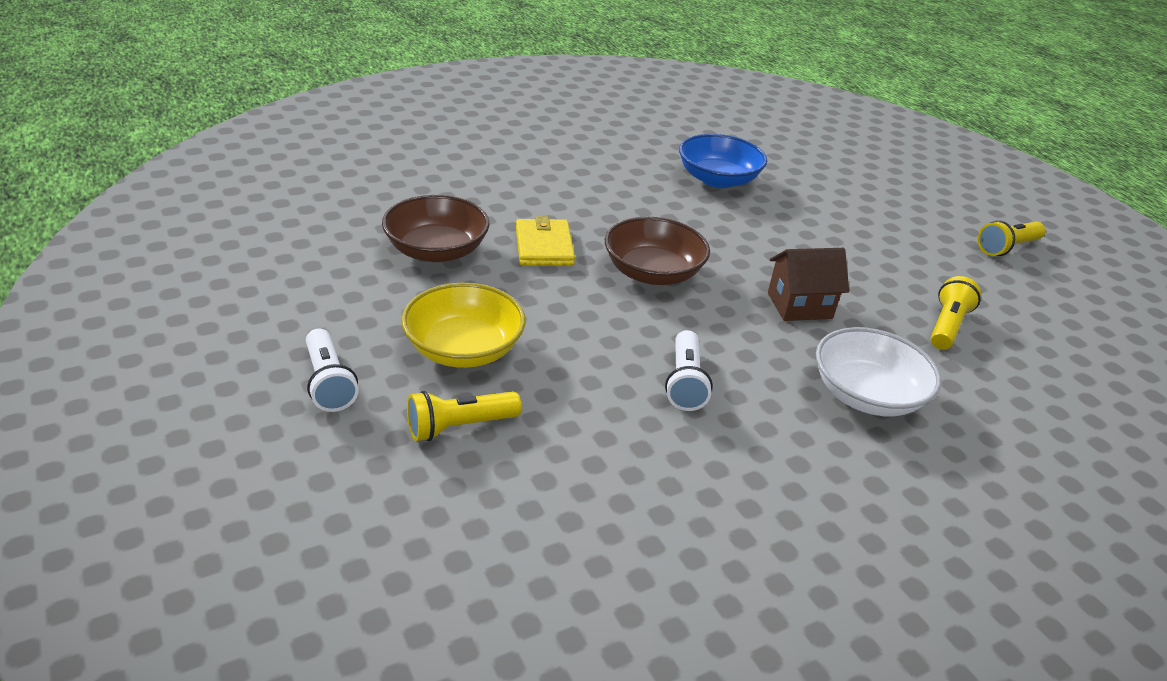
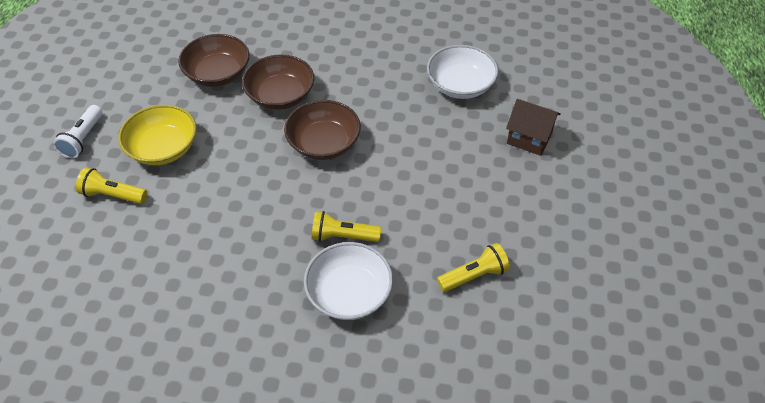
camera: 40 degrees right, 15 degrees up
(544, 246) = (280, 96): yellow wallet -> brown bowl
(684, 383) = (252, 228): white flashlight -> none
(718, 179) = (460, 85): blue bowl -> white bowl
(799, 306) = (389, 211): brown house -> brown house (529, 138)
(1006, 248) = (620, 238): yellow flashlight -> yellow flashlight (343, 236)

